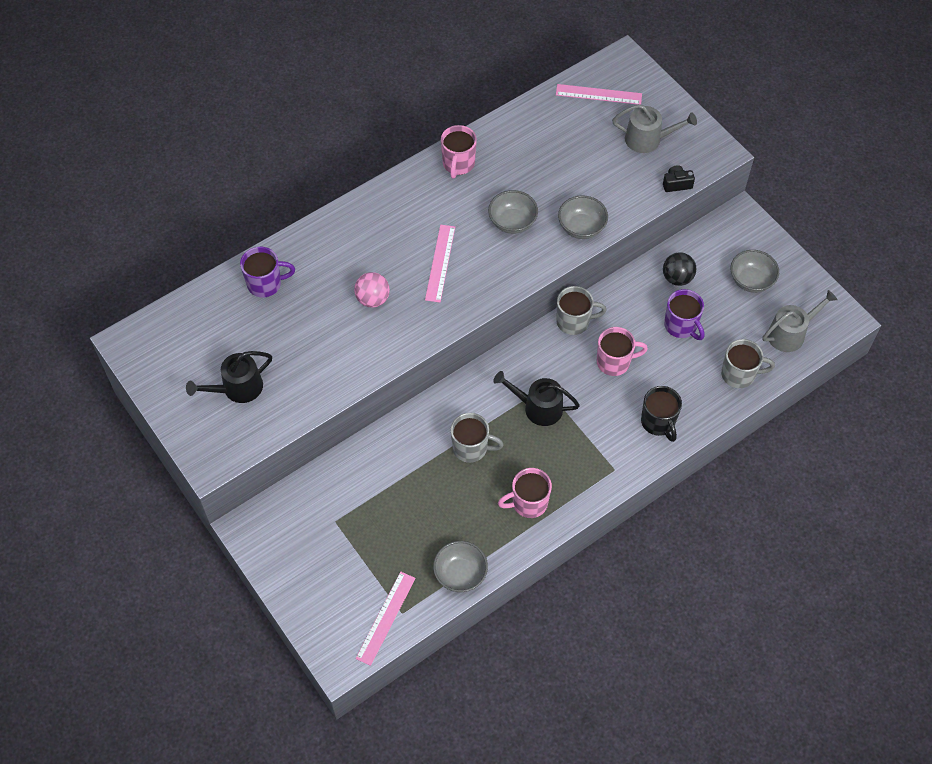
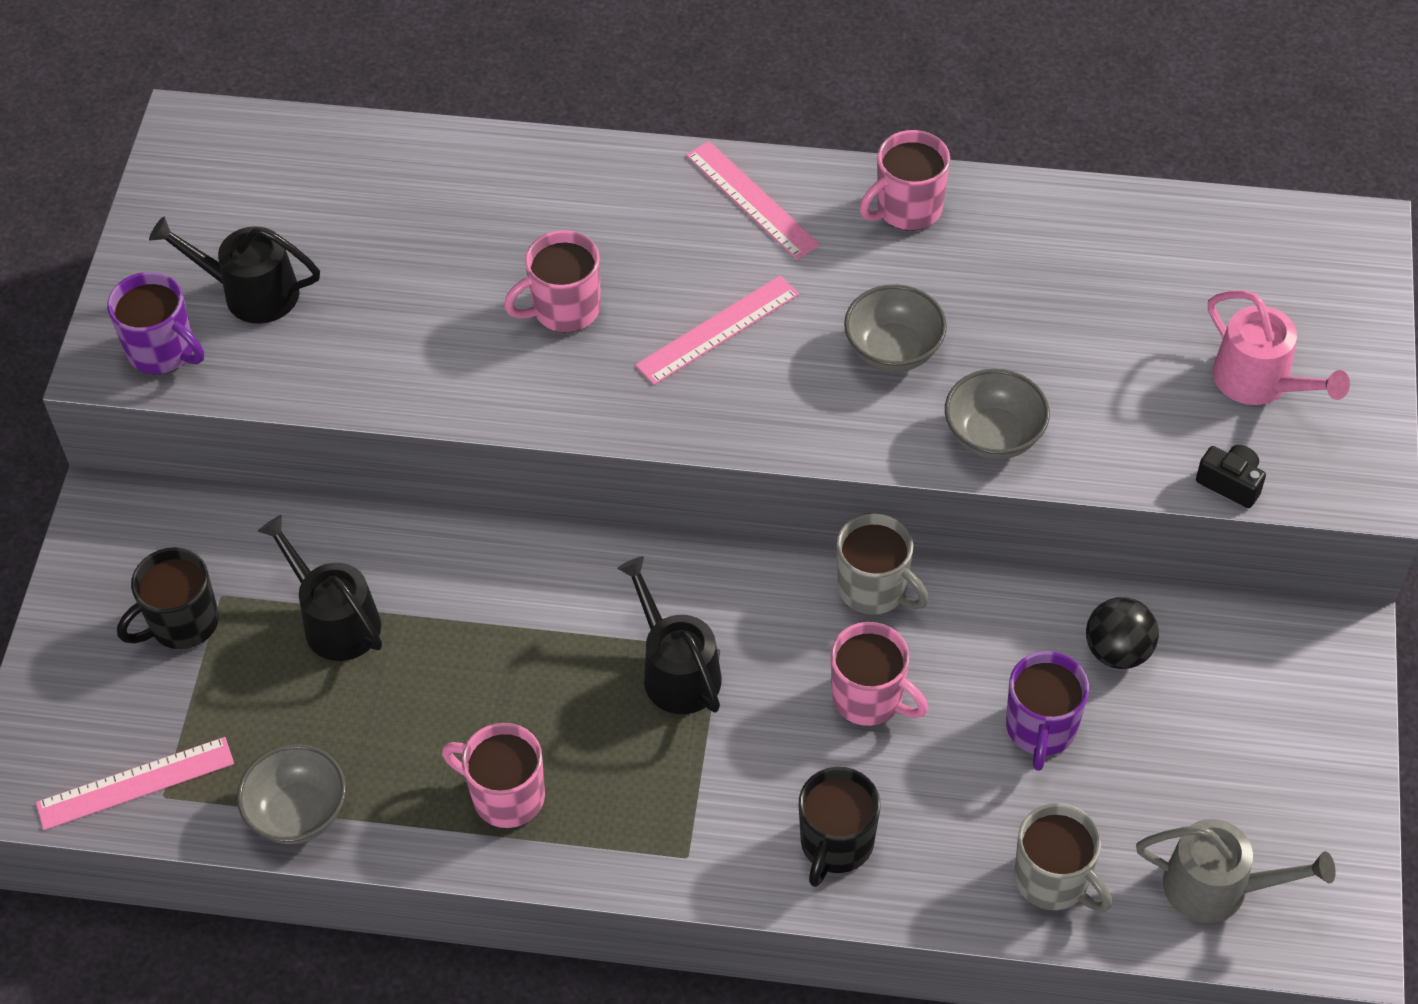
camera: 45 degrees right, 5 degrees down
(265, 284) = (445, 181): purple mug -> purple mug (163, 351)
(332, 544) = (182, 623): none -> black mug
(373, 299) = (564, 309): pink ball -> pink mug
(391, 493) = (335, 620): none -> black watering can
(471, 448) = (514, 649): grey mug -> none
(598, 94) = (1253, 258): pink ruler -> pink ruler (752, 200)
(648, 139) = (1259, 381): grey watering can -> pink watering can
(751, 281) = (1242, 751): grey bowl -> none

